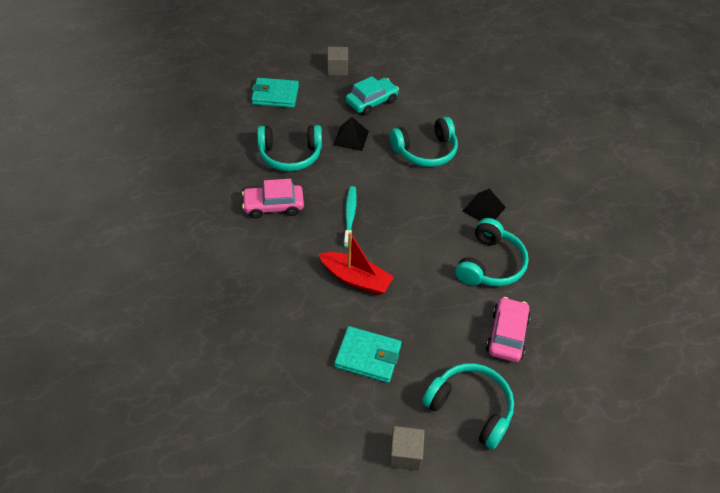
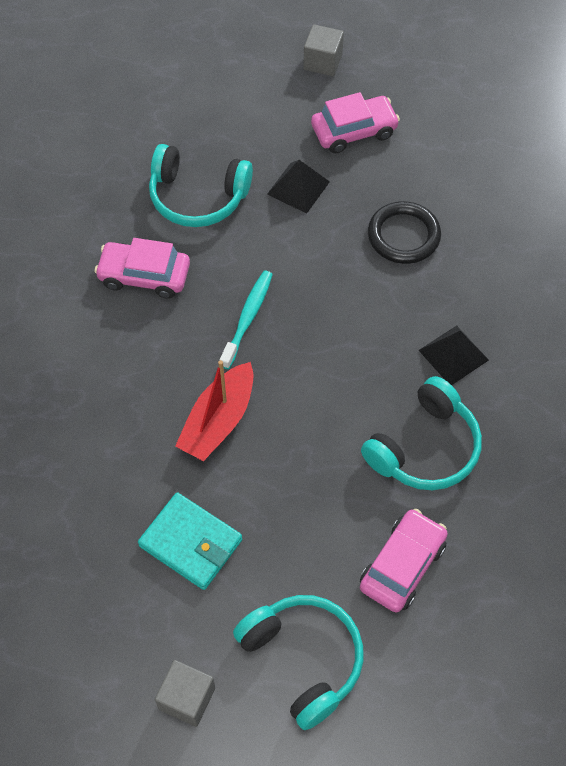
camera: 20 degrees right, 10 degrees up
(275, 95) = (212, 89): turquoise wallet -> none
(356, 279) = (218, 421): red boat -> red boat turned 75 degrees clockwise
(371, 102) = (354, 131): turquoise car -> pink car
(425, 151) = (403, 236): turquoise headphones -> black ring

